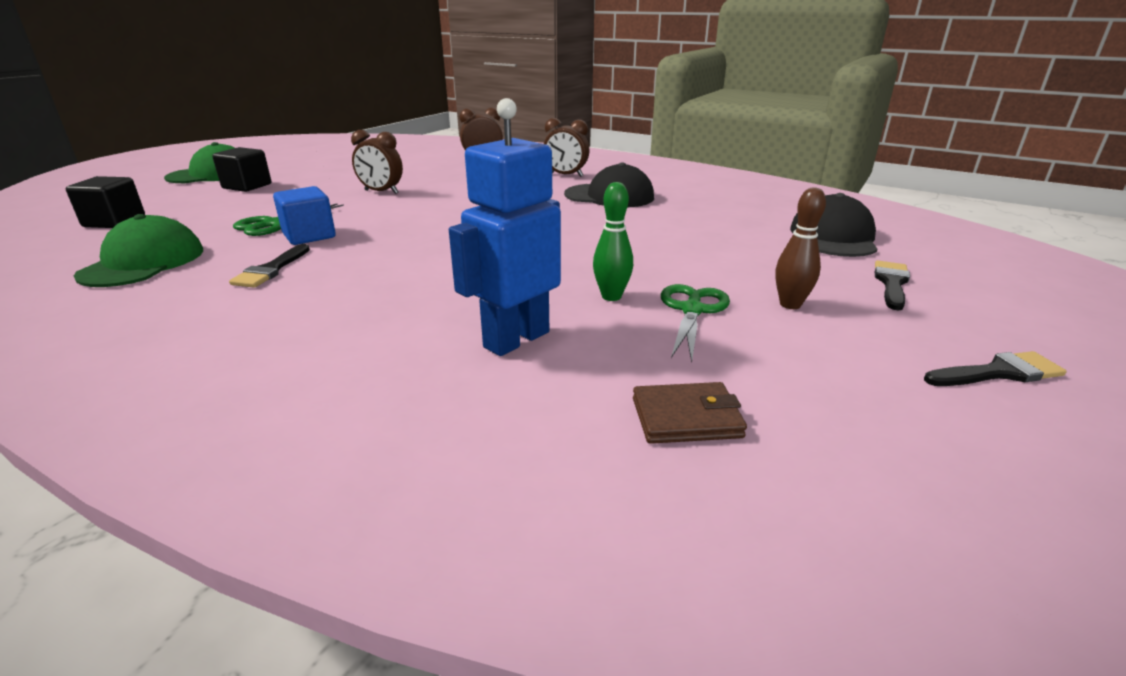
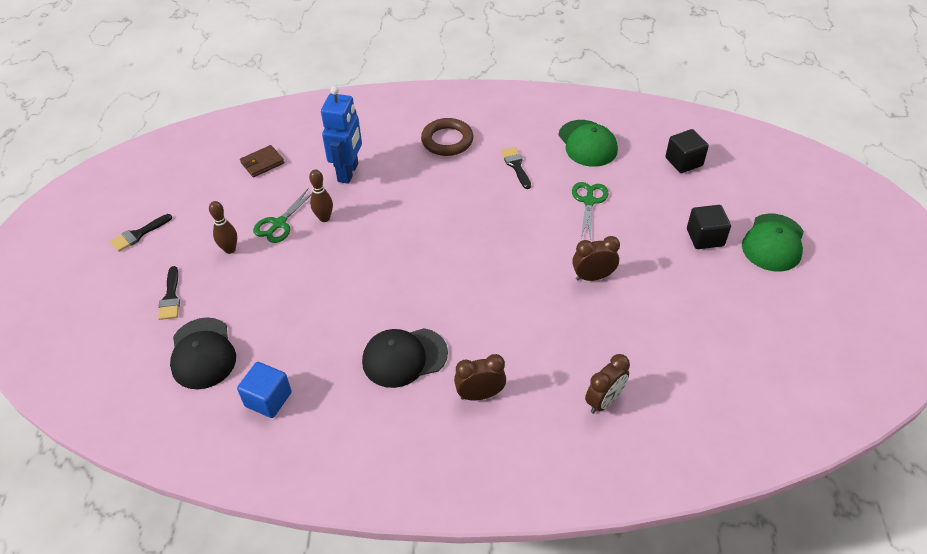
camera: 150 degrees right, 20 degrees up
(291, 328) = (447, 140): none -> brown ring
(309, 236) = (547, 200): blue cube -> blue cube (268, 399)
(611, 296) = (324, 218): green bowling pin -> brown bowling pin
(692, 310) = (279, 224): green scissors -> green scissors turned 45 degrees clockwise

